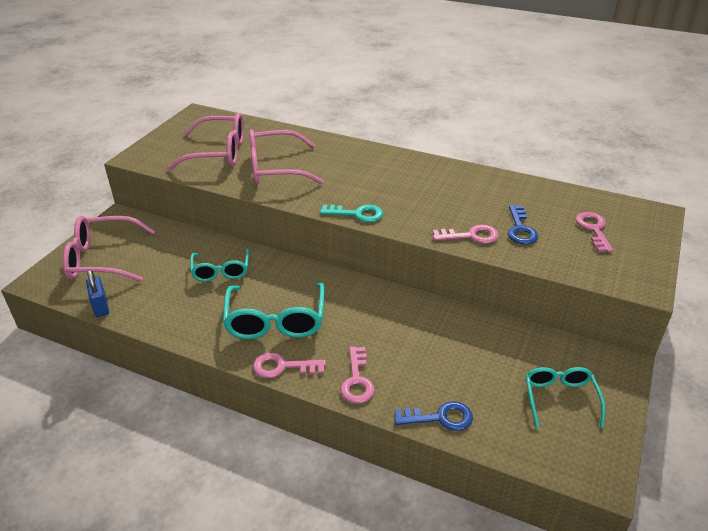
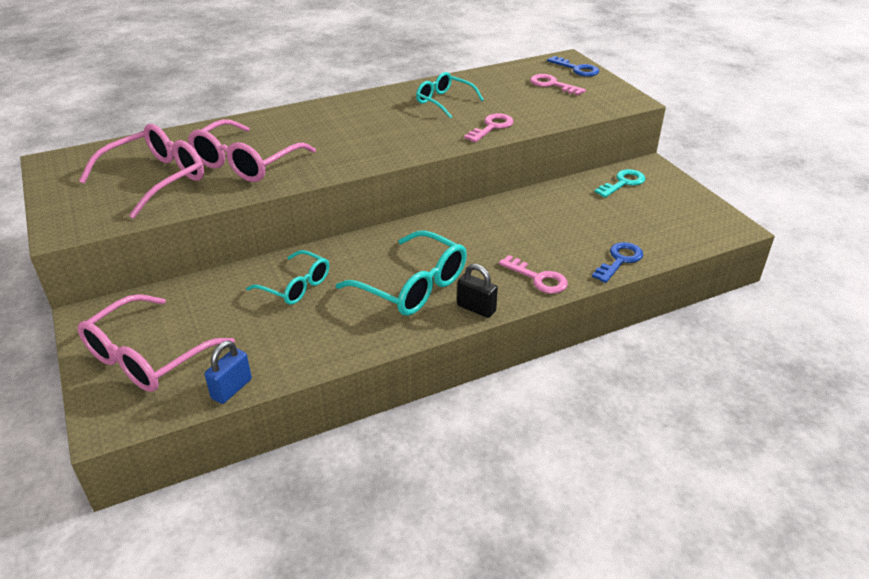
camera: 50 degrees left, 0 degrees up
(101, 307) = (231, 389): blue padlock -> blue padlock turned 75 degrees counterclockwise
(283, 367) = (476, 308): pink key -> black padlock
(357, 214) = (386, 157): turquoise key -> turquoise key (623, 183)
(520, 229) = (512, 107): blue key -> blue key (576, 69)
(560, 399) = (655, 204): turquoise glasses -> turquoise glasses (444, 101)

